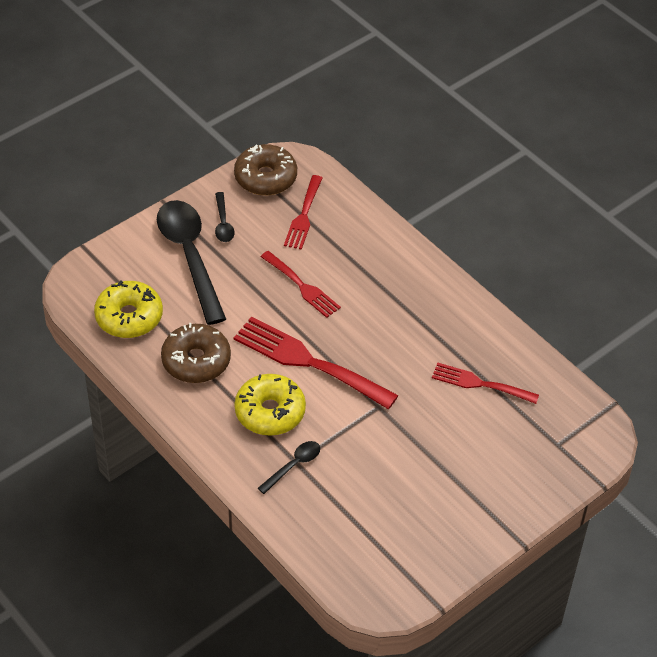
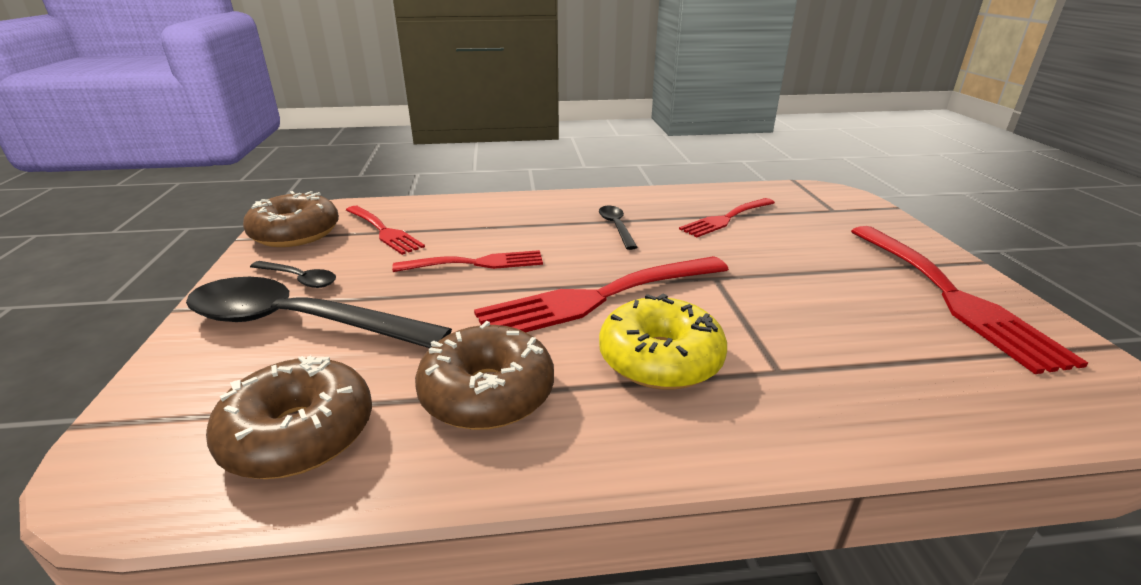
camera: 55 degrees left, 20 degrees down
(129, 317) = (299, 434): yellow donut -> brown donut
(294, 465) = (786, 375): black spoon -> black spoon (616, 227)
(447, 529) = (952, 296): none -> red fork

